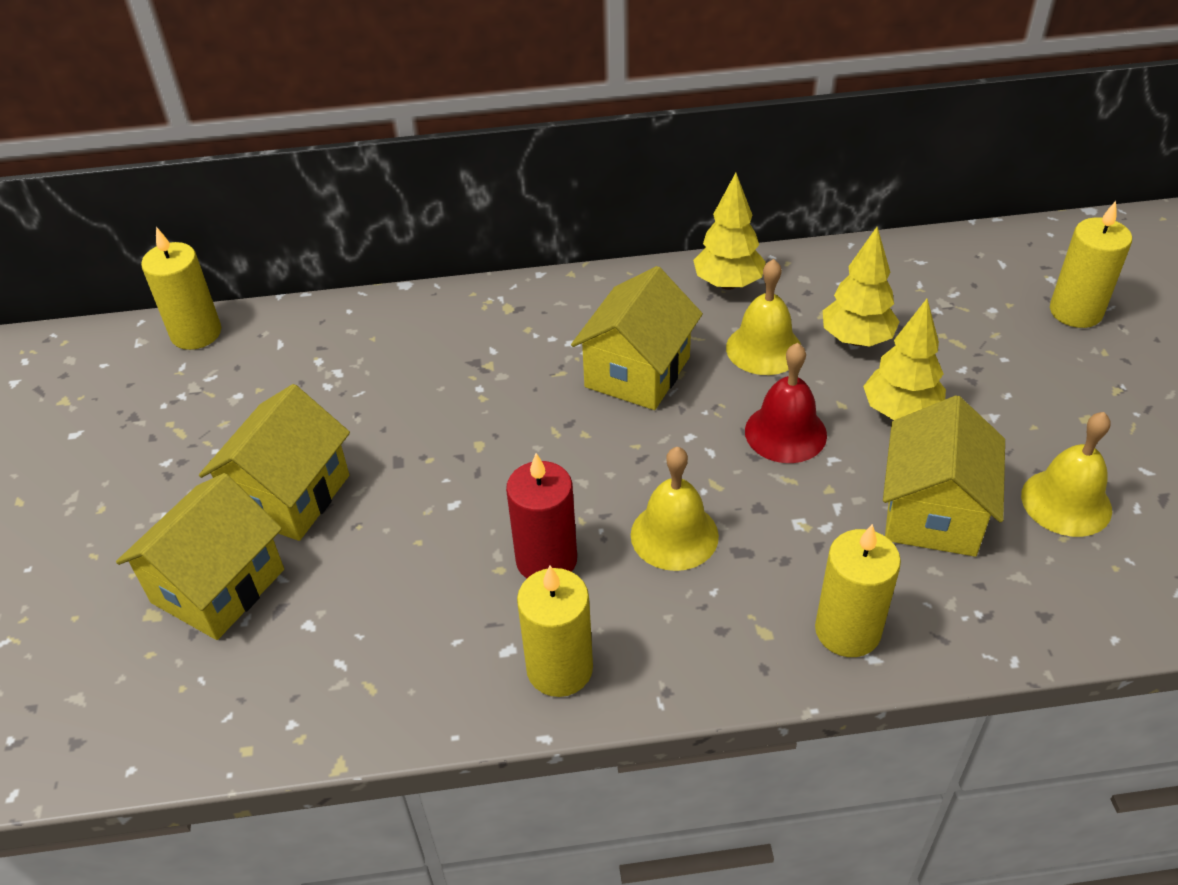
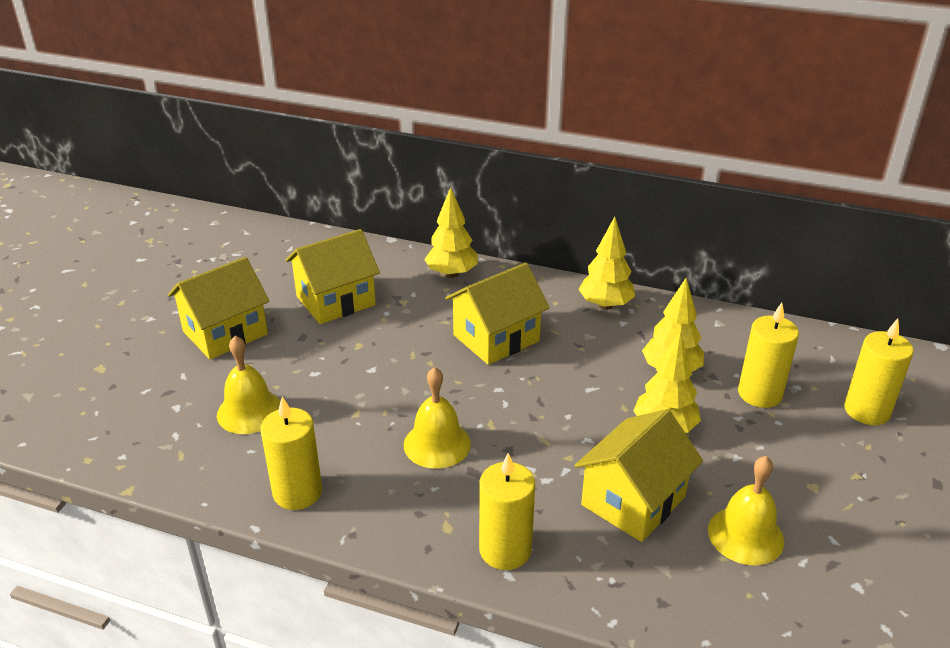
camera: 25 degrees right, 10 degrees down
(196, 333) = (248, 228): yellow candle -> yellow candle (760, 394)
(218, 586) = (146, 366): yellow house -> yellow house (336, 300)
(519, 306) = (452, 274): none -> yellow tree
(546, 560) = (343, 426): red candle -> none
(764, 348) = (597, 353): yellow bell -> yellow bell (249, 411)
(785, 433) = (567, 411): red bell -> none

